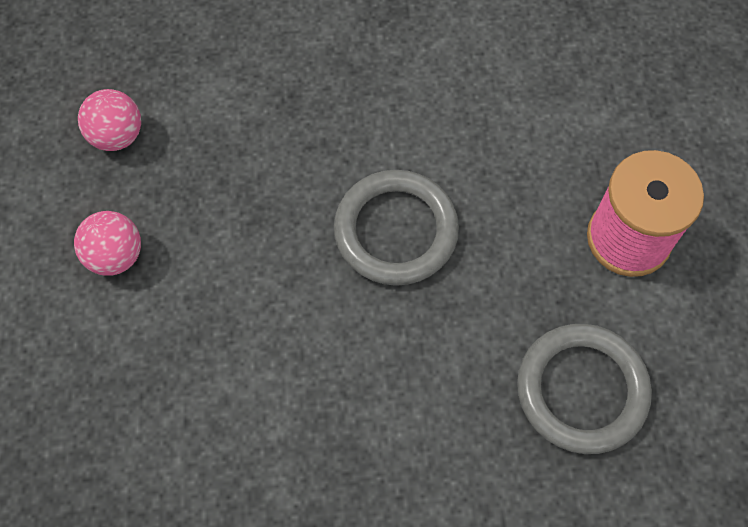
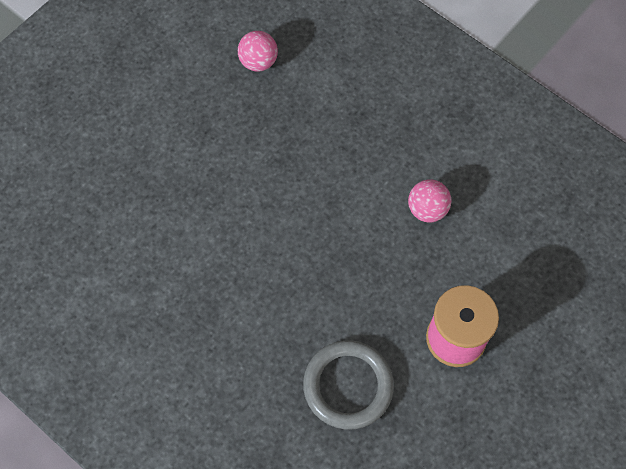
camera: 45 degrees right, 0 degrees up
(115, 255) = (200, 120): pink ball -> pink ball (427, 209)
(396, 231) = (341, 226): grey ring -> none

